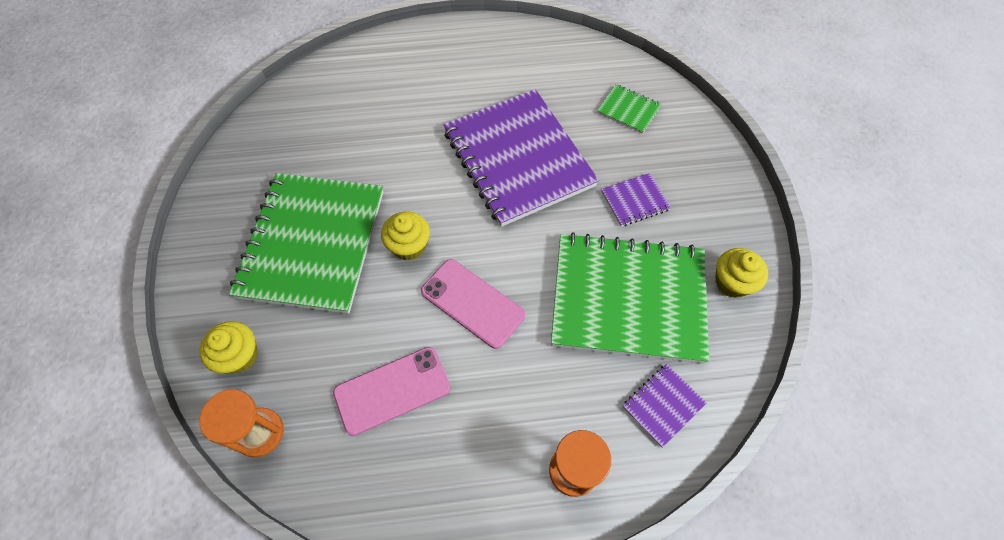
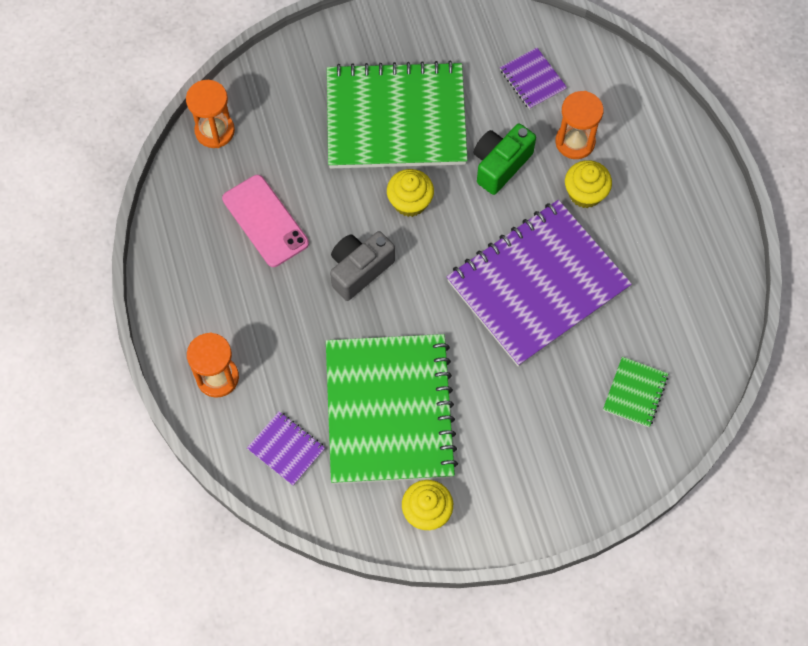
camera: 80 degrees right, 5 degrees up
(239, 356) = (276, 94): yellow cupcake -> yellow cupcake (585, 193)
(387, 108) = (575, 142): none -> orange hourglass
(392, 166) = (500, 165): none -> green camera
(472, 303) = (359, 270): pink phone -> grey camera
(635, 201) = (508, 409): purple notebook -> purple notebook (532, 80)

